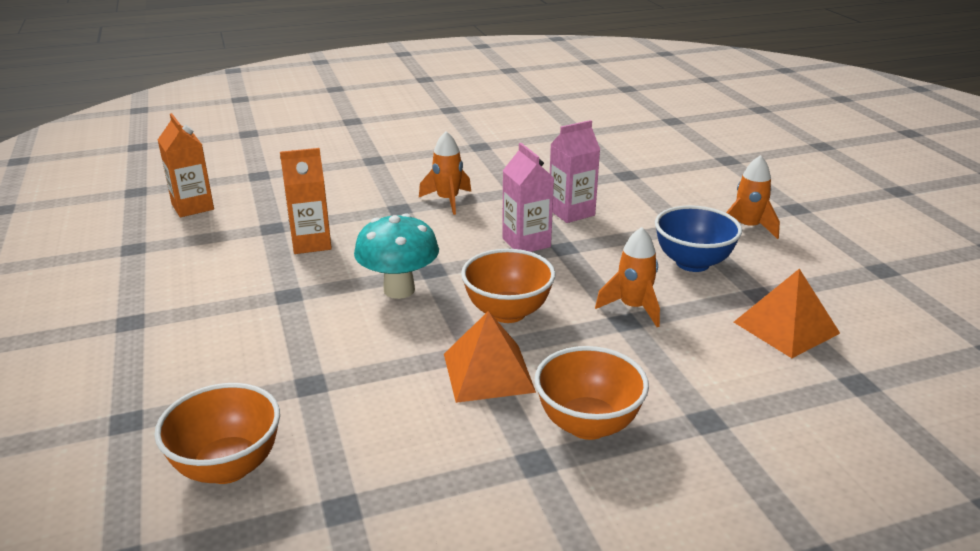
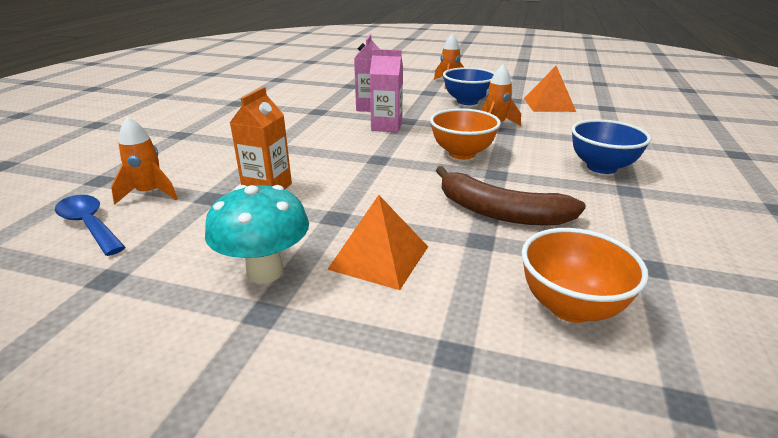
camera: 55 degrees left, 0 degrees up
(192, 207) = (89, 225): orange carton -> blue spoon
(380, 379) = (500, 212): none -> brown banana
(399, 290) = (389, 176): turquoise mushroom -> turquoise mushroom (265, 272)
(447, 200) = (292, 130): orange rocket -> orange rocket (150, 193)
(488, 372) = (525, 177): orange pyramid -> orange pyramid (379, 257)
(588, 424) = (601, 167): orange bowl -> blue bowl

